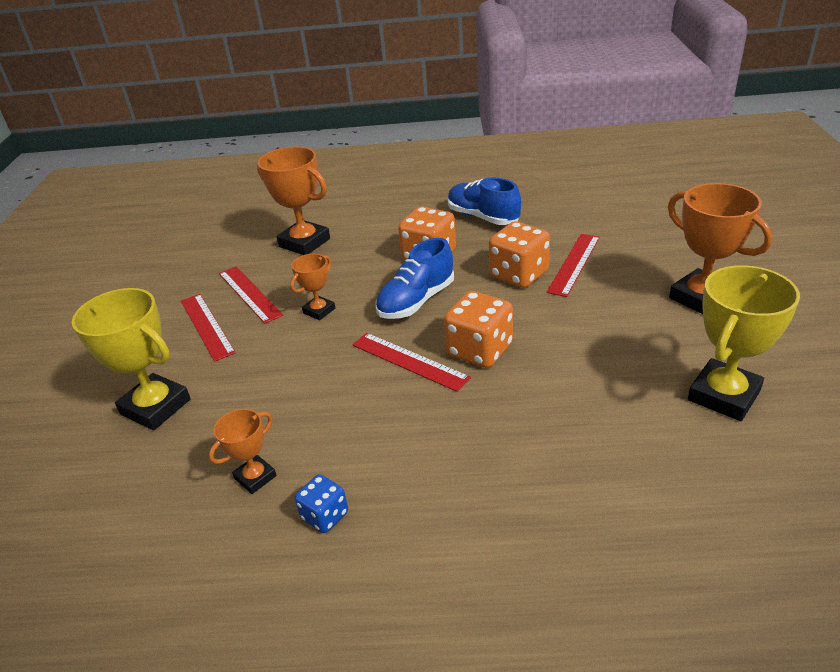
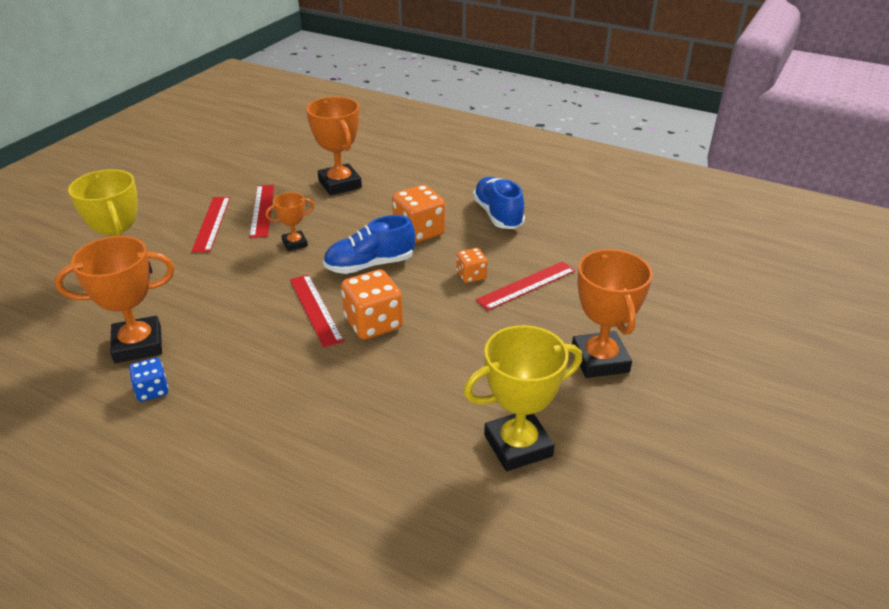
camera: 25 degrees right, 0 degrees up
(255, 477) = (138, 345): orange trophy -> orange trophy, size x1.83
(519, 274) = (471, 276): orange dice -> orange dice, size x0.57

